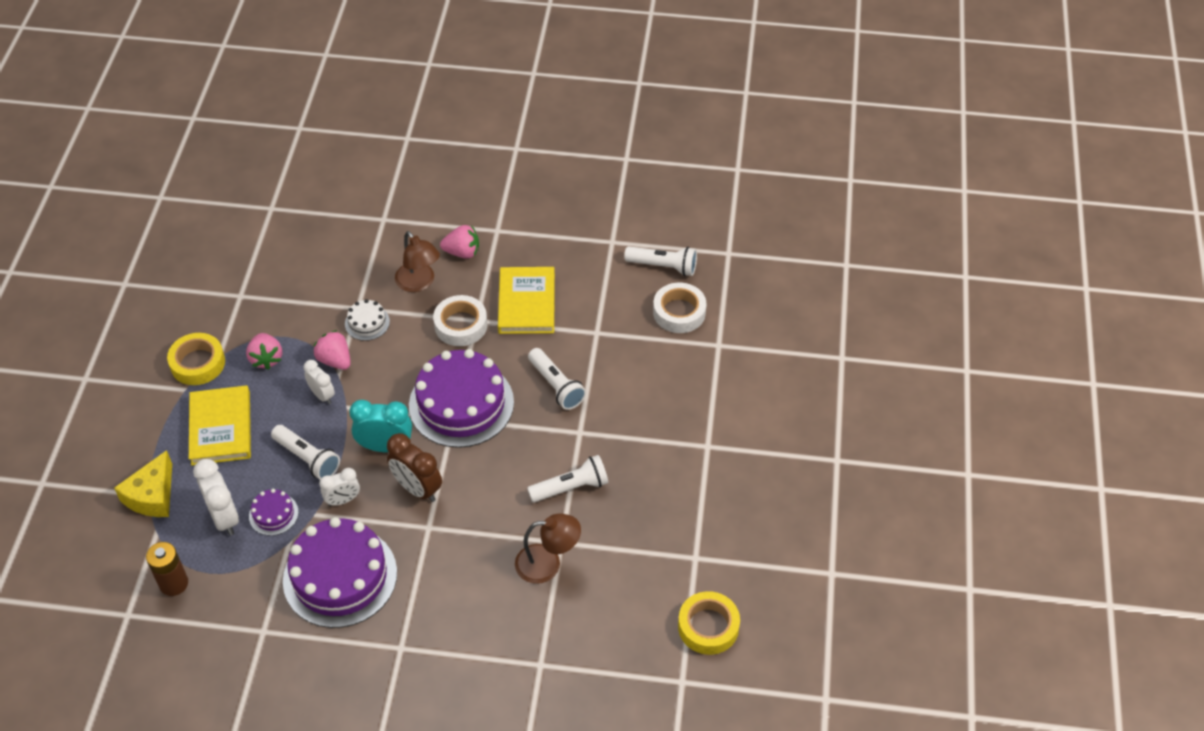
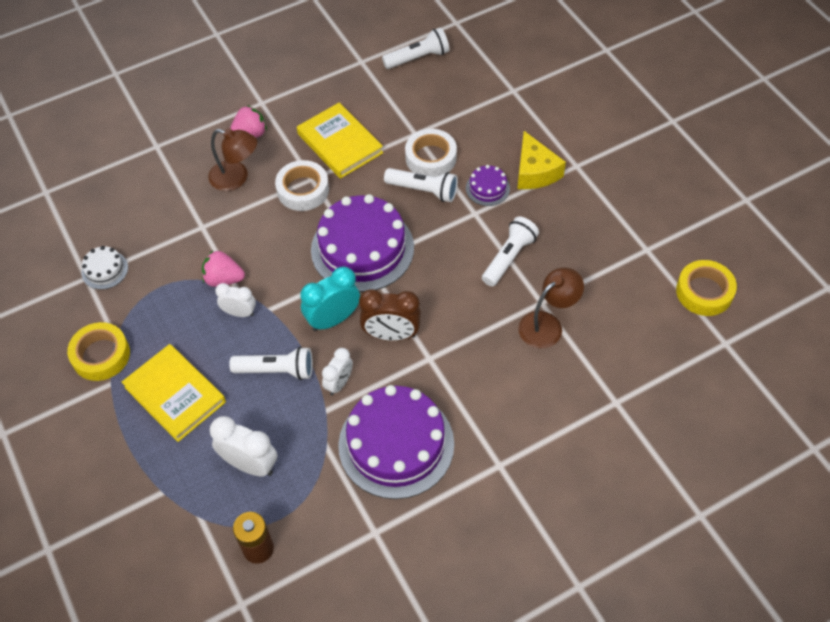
camera: 35 degrees left, 5 degrees up
(152, 496) = (166, 490): yellow cheese -> yellow cheese (535, 172)
(266, 359) = (161, 314): pink strawberry -> none
(273, 514) = (291, 433): purple cake -> purple cake (487, 188)
(367, 323) = (222, 233): white cake -> white cake (105, 270)
(679, 312) = (462, 84): white tape -> white tape (431, 158)

